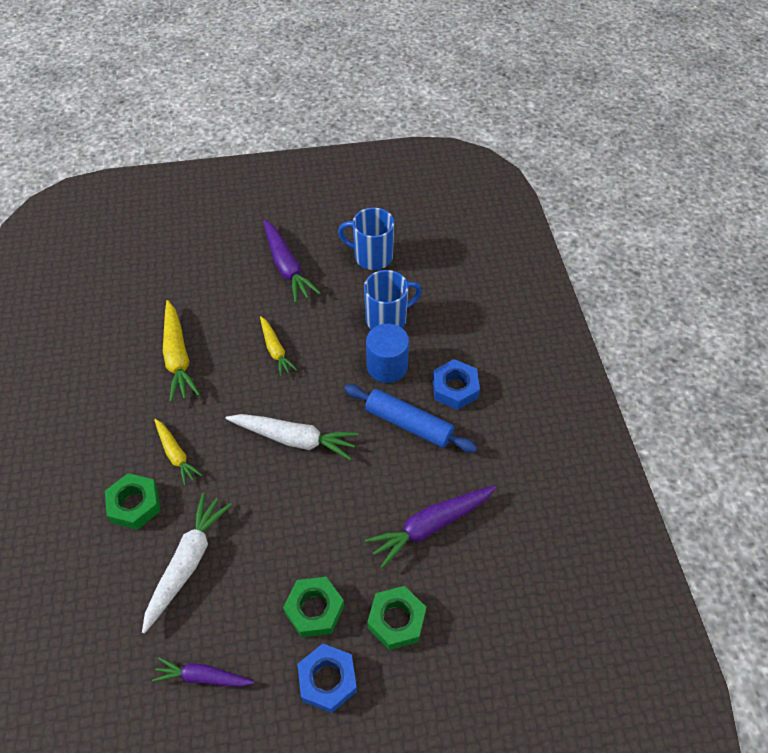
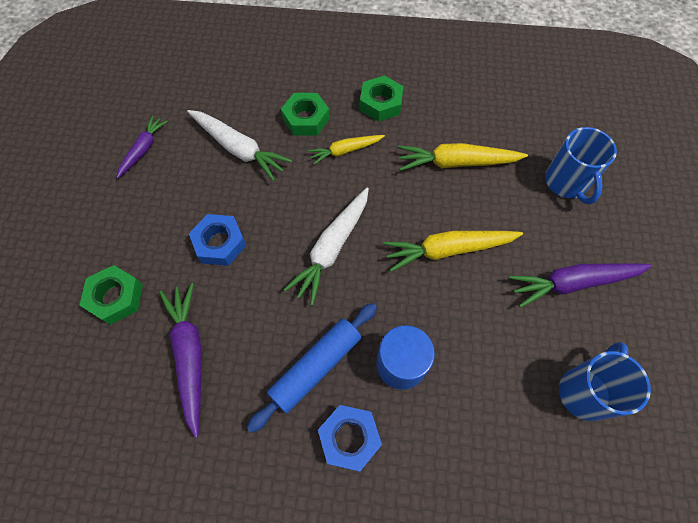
camera: 105 degrees right, 10 degrees up
(275, 350) = (448, 250): yellow carrot -> yellow carrot, size x1.60
(314, 609) = (157, 233): green nut -> green nut (381, 103)
(327, 680) = (96, 232): blue nut -> blue nut (220, 243)
(387, 319) = (473, 384): blue mug -> blue mug (566, 183)

